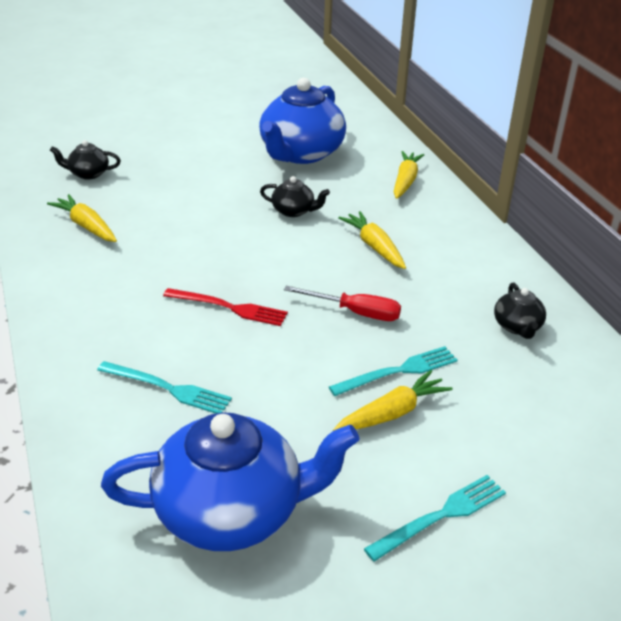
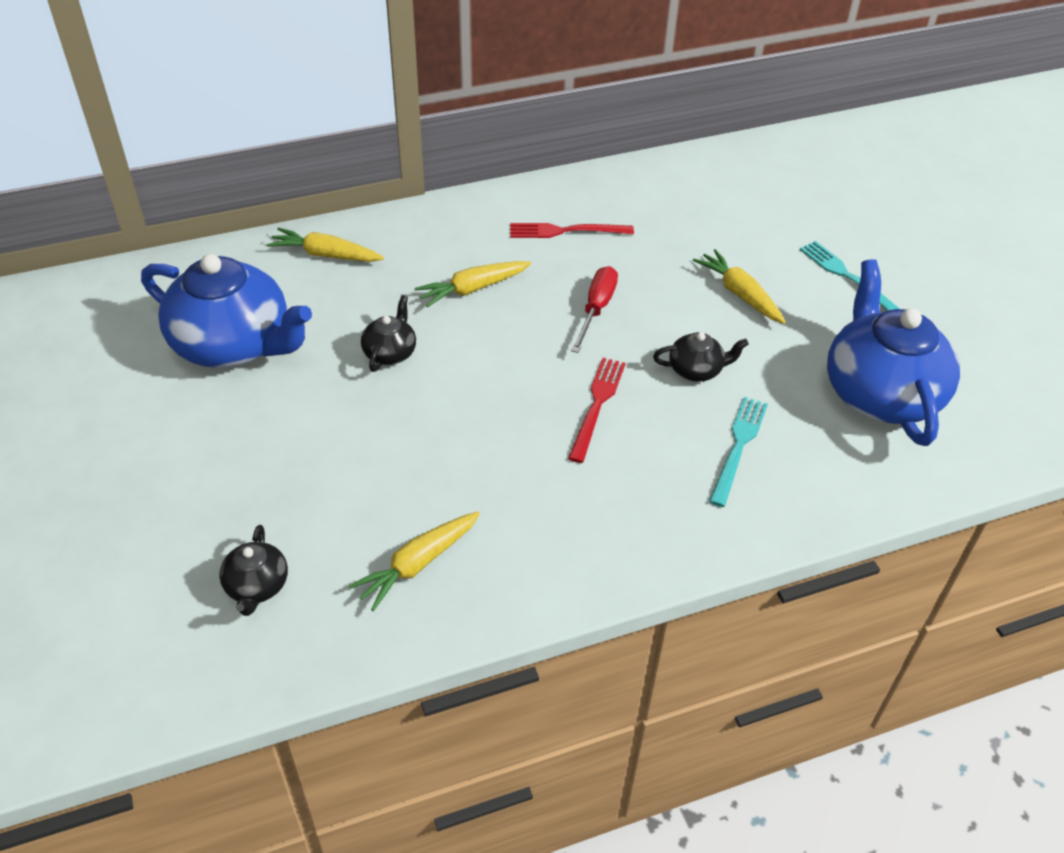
camera: 90 degrees left, 10 degrees up
(398, 371) = (683, 286): turquoise fork -> none
(470, 298) = (566, 231): none -> red fork
(517, 327) = (607, 208): black teapot -> black teapot (696, 370)

